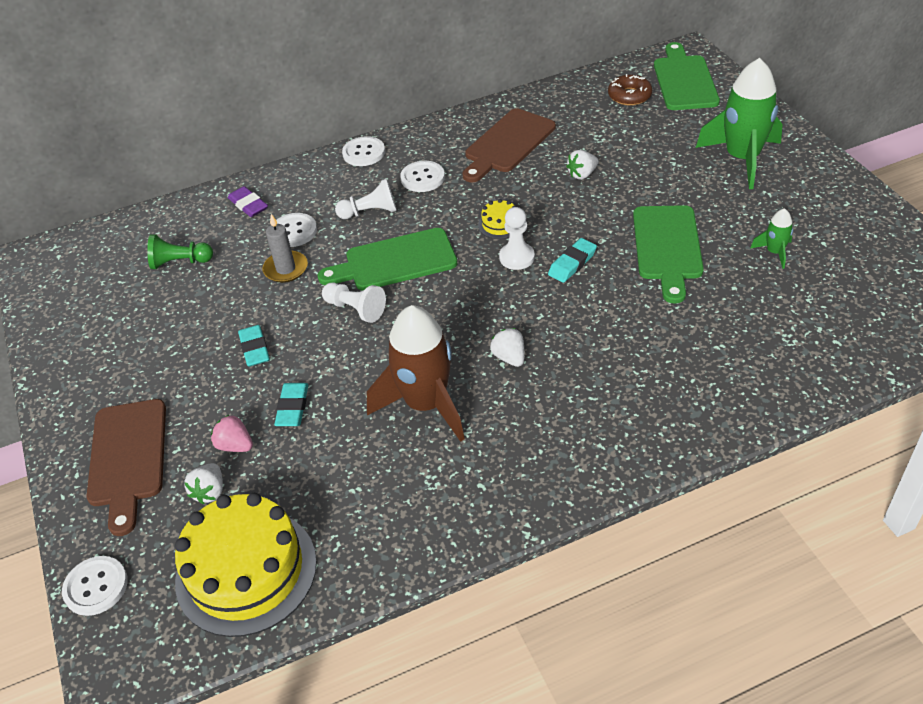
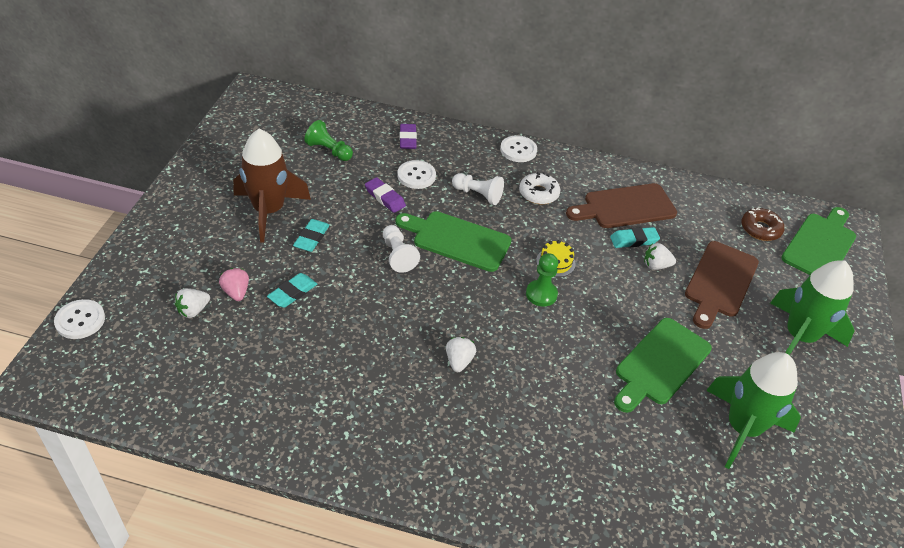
camera: 30 degrees right, 0 degrees up
(127, 458) = (174, 255): brown cutting board -> brown cutting board (720, 282)
(246, 571) = (160, 376): yellow cake -> none
(286, 269) = (385, 198): grey candle -> purple eraser
(422, 178) = (538, 193): white button -> white donut
(426, 404) = (371, 352): brown rocket -> brown rocket (269, 211)
(516, 257) = (541, 294): white pawn -> green pawn
(572, 263) = (575, 326): turquoise eraser -> turquoise eraser (634, 240)
(774, 252) = (742, 428): green rocket -> green rocket, size x2.21

